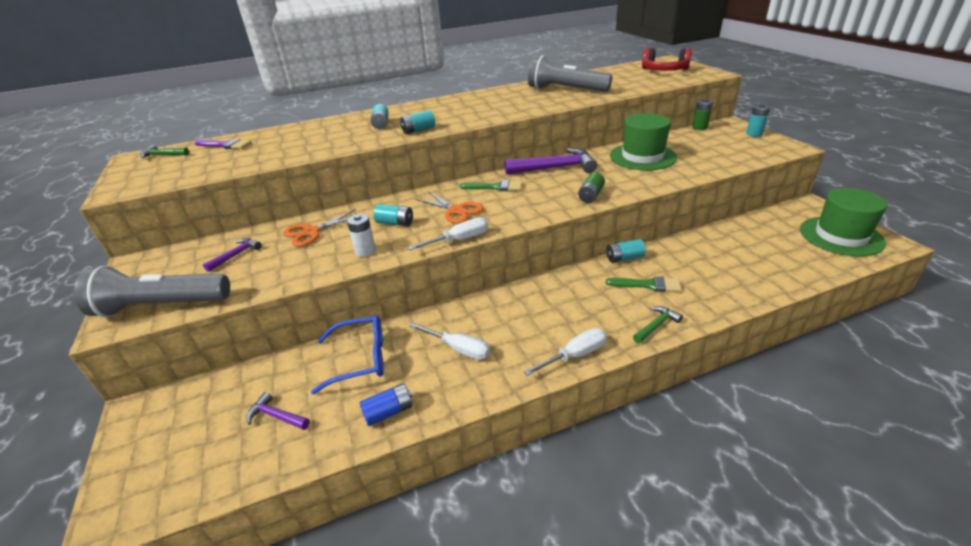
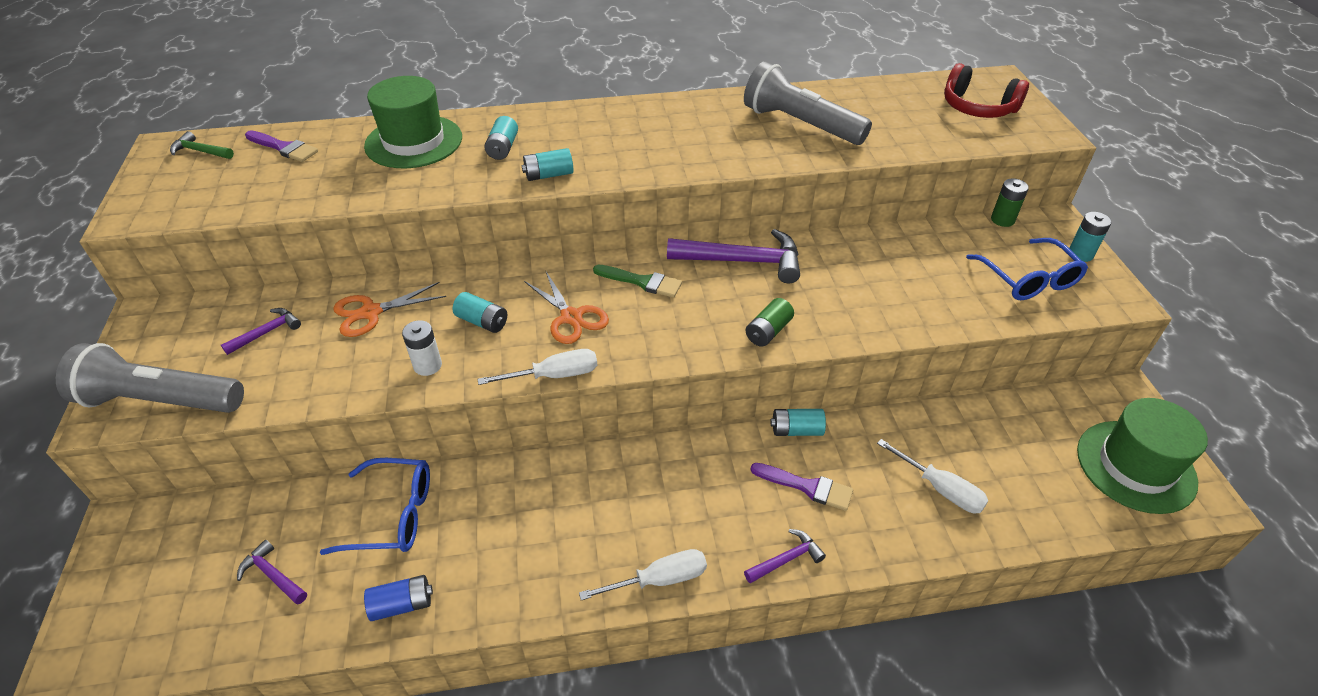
camera: 10 degrees right, 10 degrees up
(459, 349) = (518, 531): white screwdriver -> white screwdriver (941, 489)
(642, 156) = (881, 266): green hat -> green hat (414, 141)
(648, 285) = (807, 487): green brush -> purple brush
(656, 325) = (786, 559): green hammer -> purple hammer
(732, 148) = (1028, 279): none -> blue glasses

